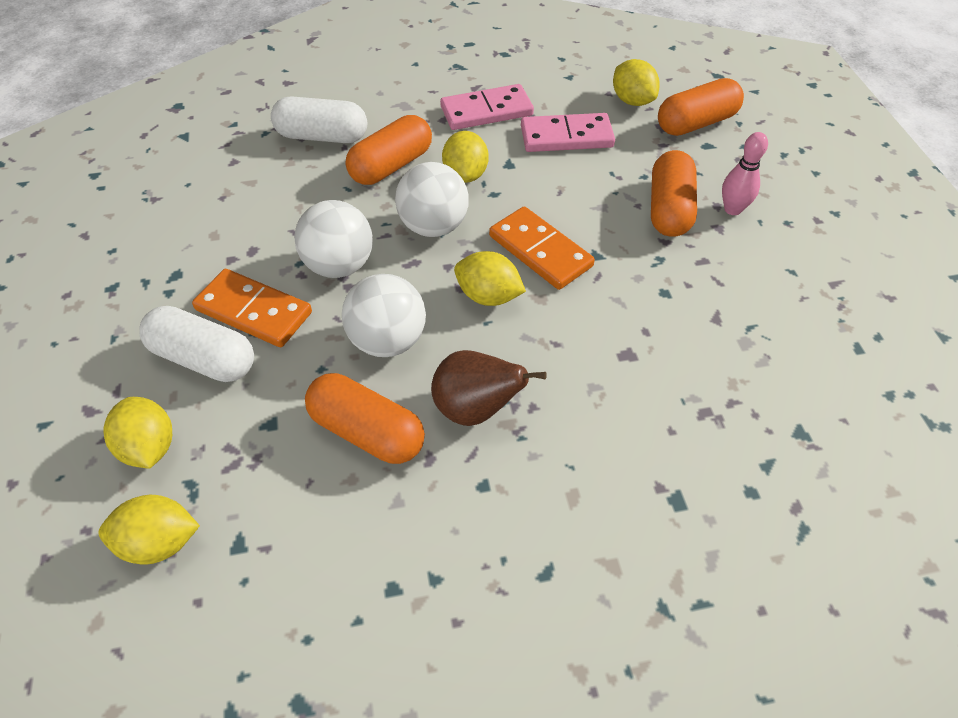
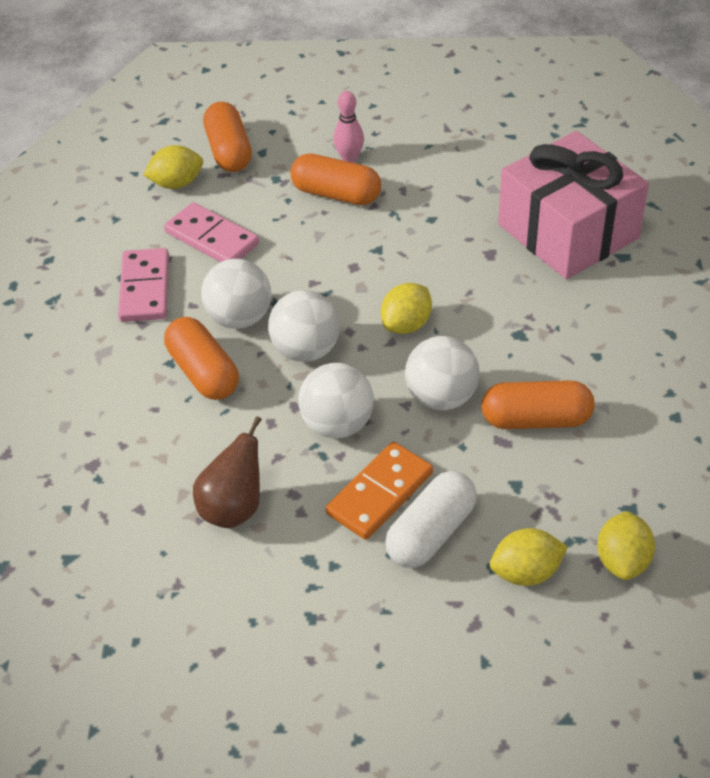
camera: 75 degrees left, 5 degrees down
(322, 136) = (128, 426): white capsule -> none
(367, 431) = (536, 419): orange capsule -> orange capsule turned 45 degrees clockwise
(465, 175) = (239, 318): yellow lemon -> white ball
(476, 409) = (526, 350): brown pear -> brown pear (233, 508)
(540, 251) = (361, 283): orange domino -> none
(566, 137) = (212, 238): pink domino -> pink domino turned 60 degrees counterclockwise
(700, 430) = (568, 231): none -> pink gift

